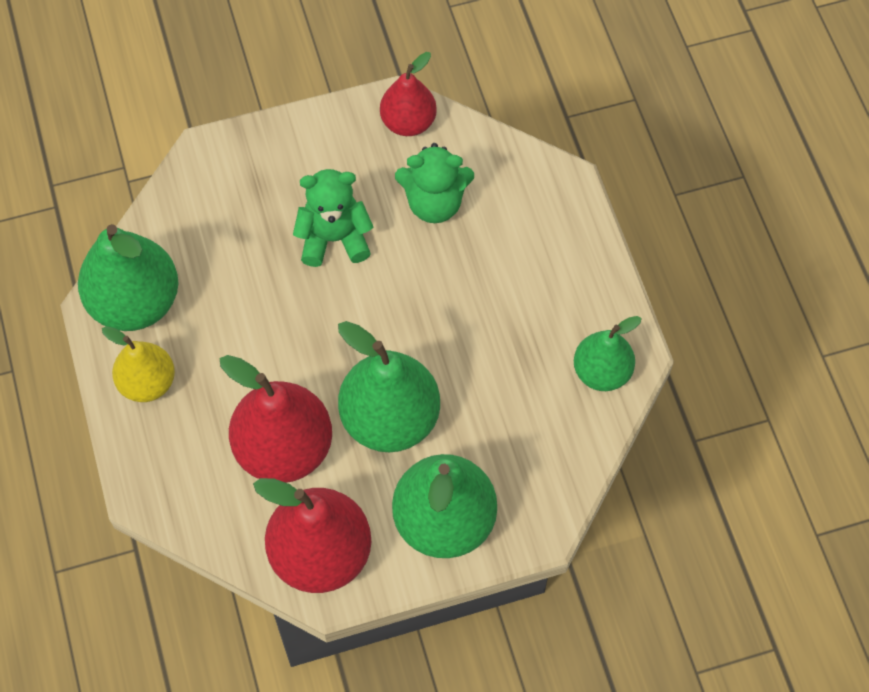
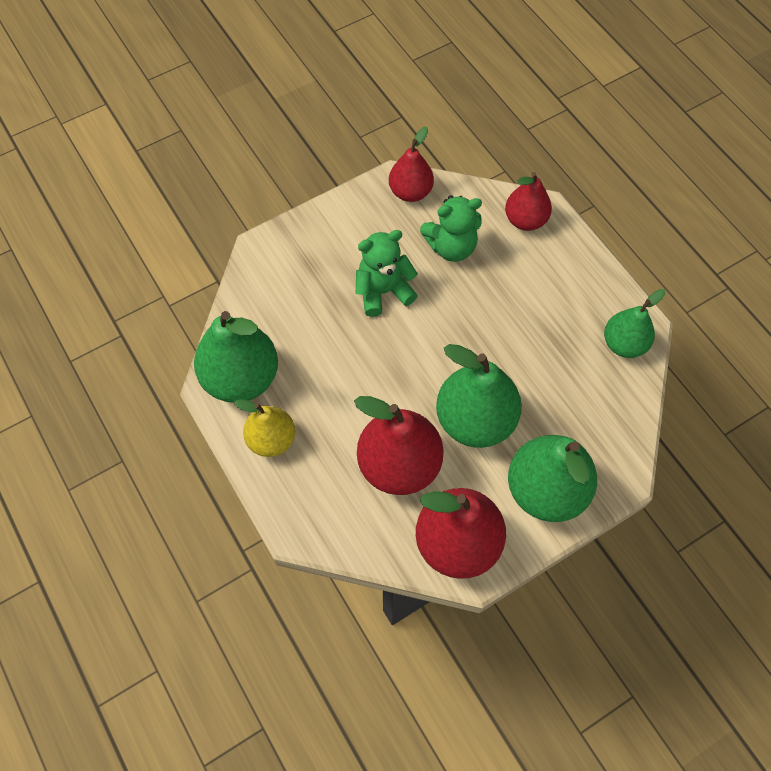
camera: 15 degrees left, 0 degrees up
(537, 190) = (525, 220): none -> red pear

